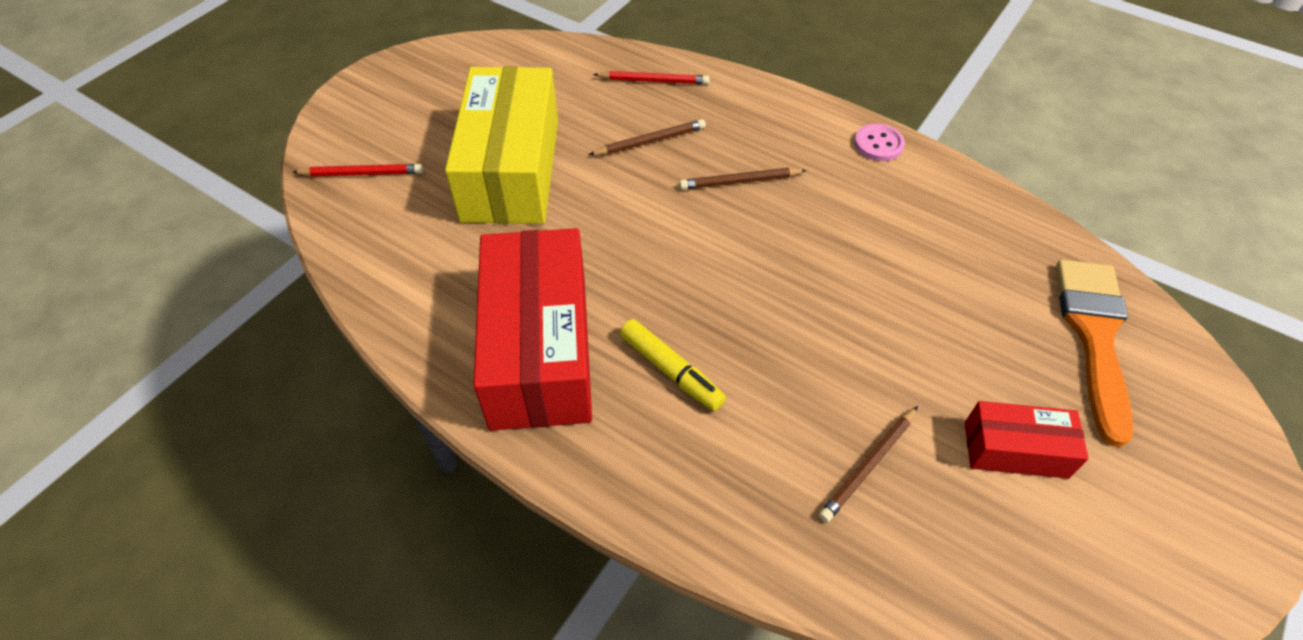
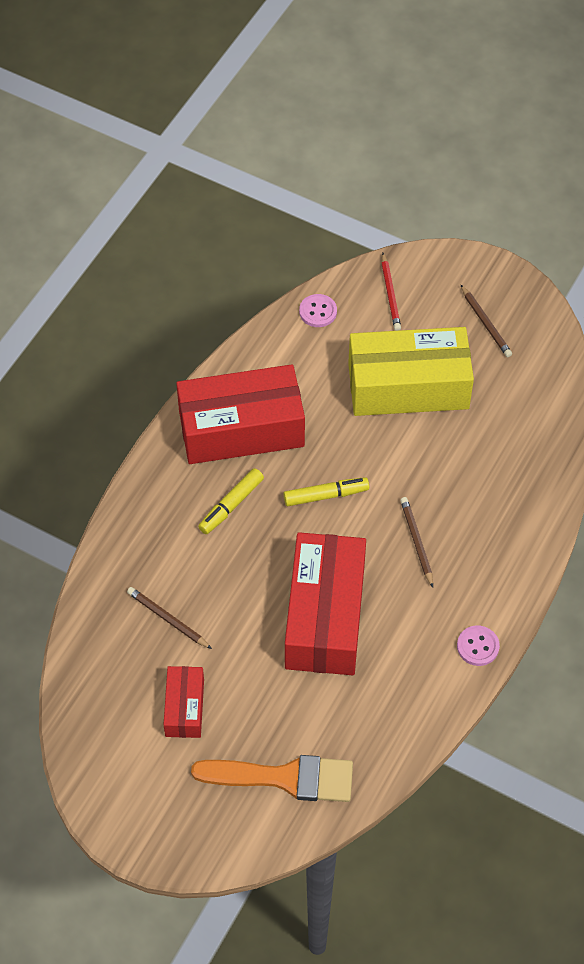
camera: 85 degrees right, 5 degrees up
(361, 248) = (318, 312): none -> pink button
(650, 141) = (455, 476): brown pencil -> brown pencil (486, 323)
(654, 81) = (534, 473): red pencil -> none
(665, 262) = (326, 495): none -> yellow marker
(849, 276) = (325, 616): none -> red box

